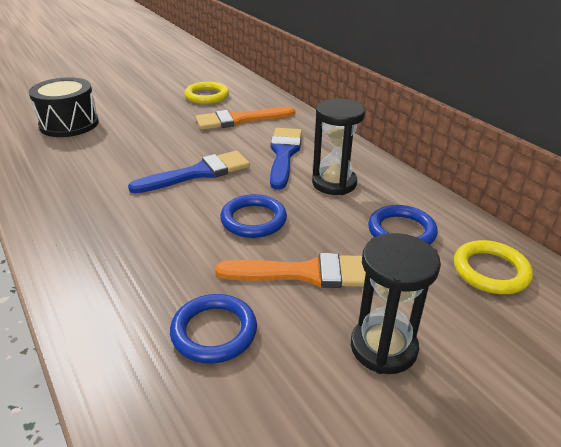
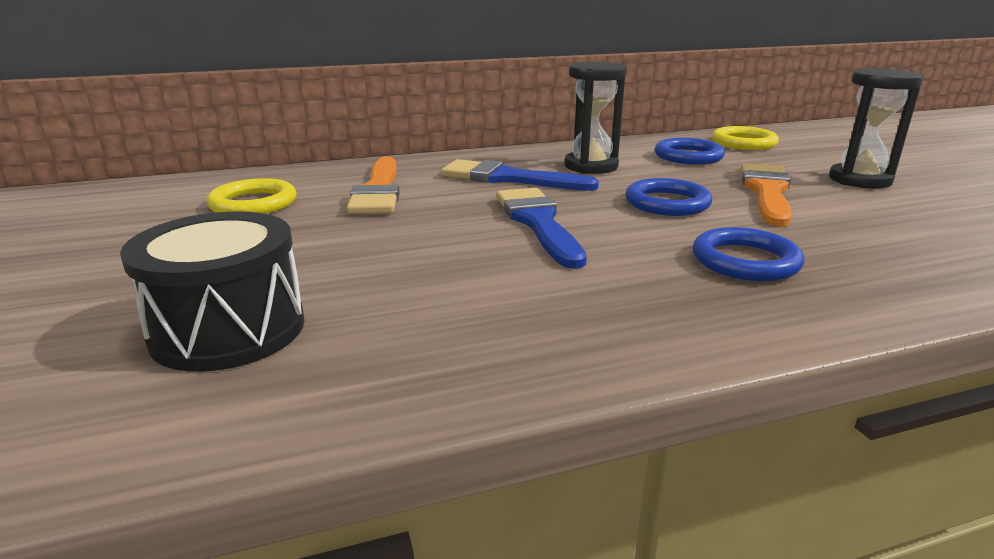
camera: 75 degrees left, 10 degrees down
(214, 332) = (882, 232): blue ring -> blue ring (745, 261)

